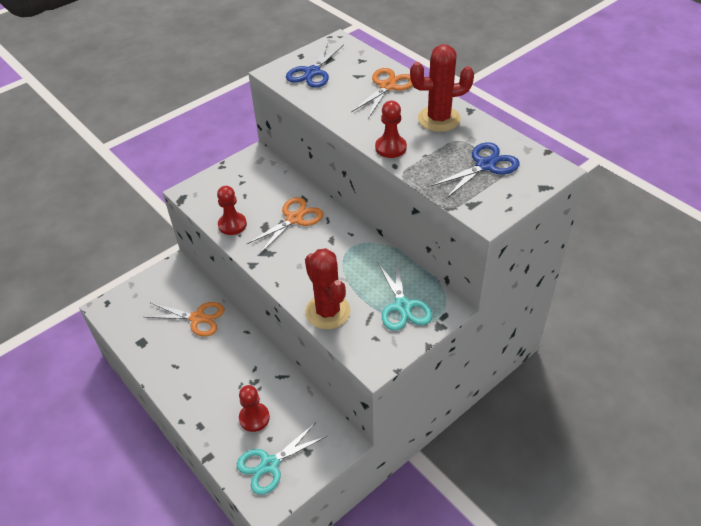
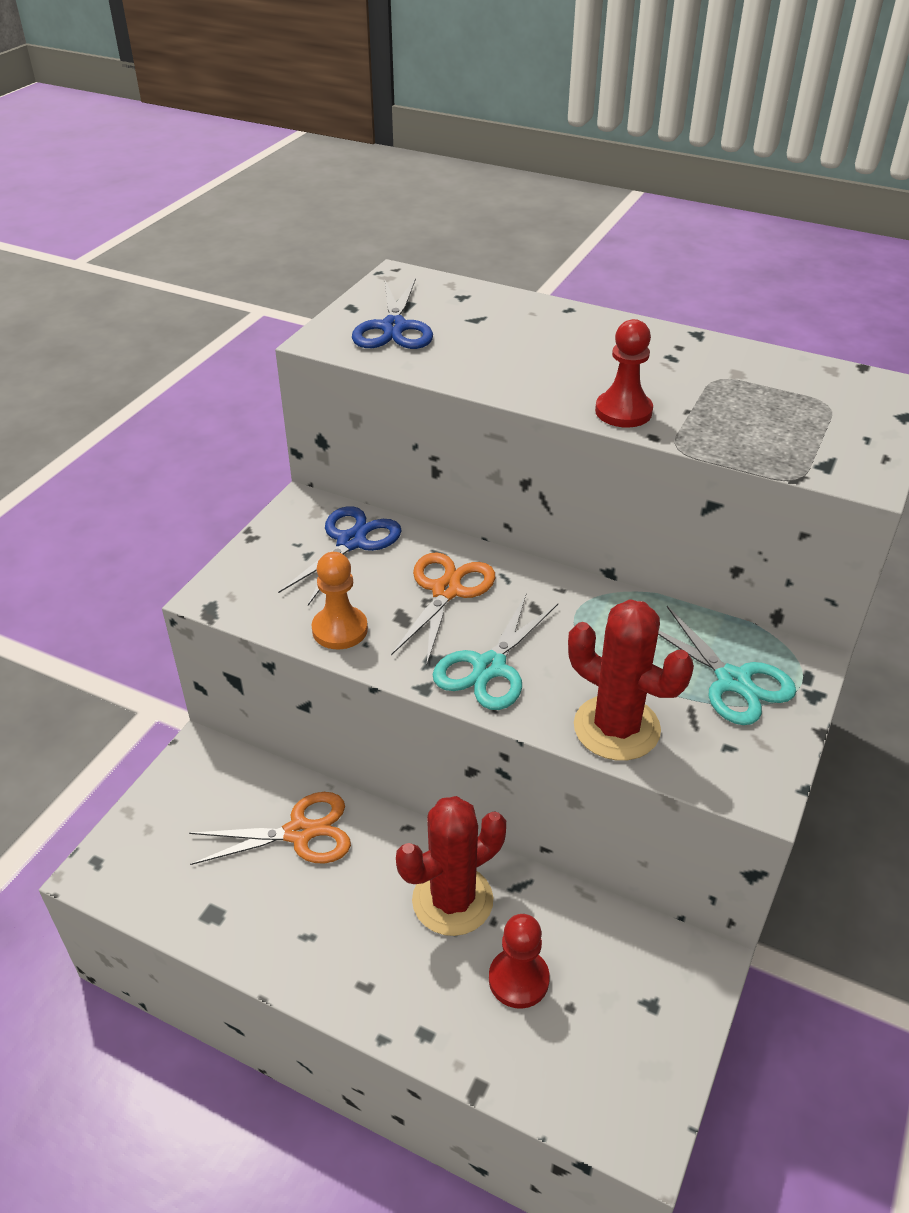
camera: 25 degrees left, 5 degrees down
(232, 225) = (340, 629): red pawn -> orange pawn
(270, 464) = (601, 1056): turquoise scissors -> turquoise scissors (489, 667)
(387, 86) = (539, 325): orange scissors -> none
(439, 119) = (662, 355): red cactus -> red cactus (452, 900)
(485, 165) = (793, 405): blue scissors -> blue scissors (351, 542)

